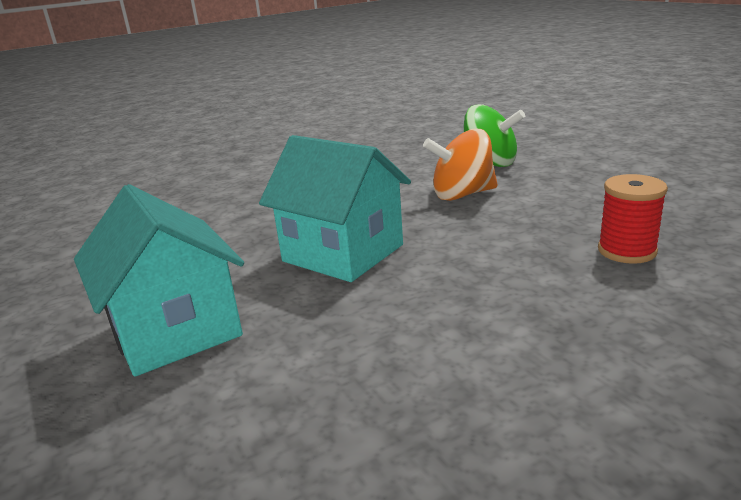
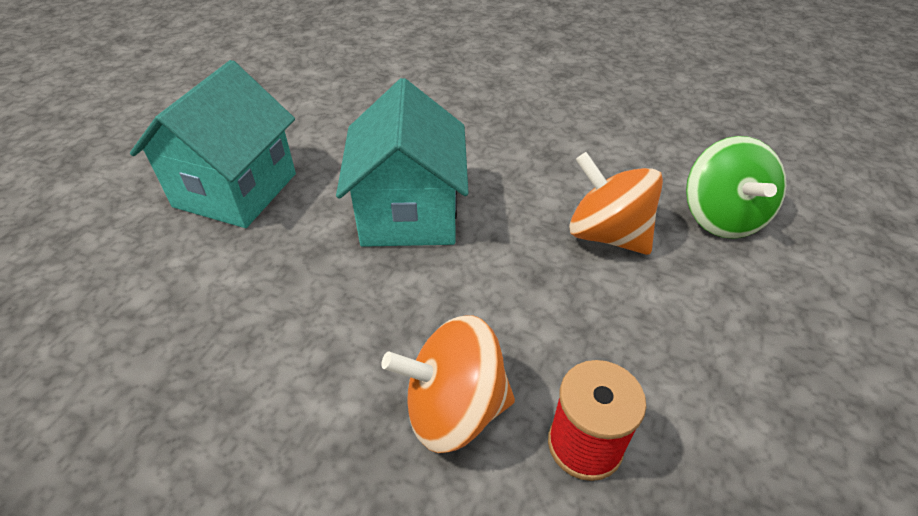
camera: 50 degrees right, 20 degrees up
(561, 286) = (454, 409): none -> orange spinning top

